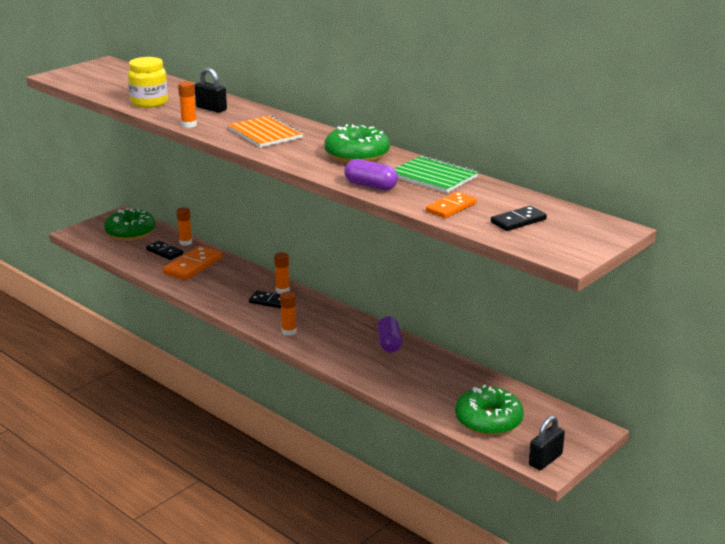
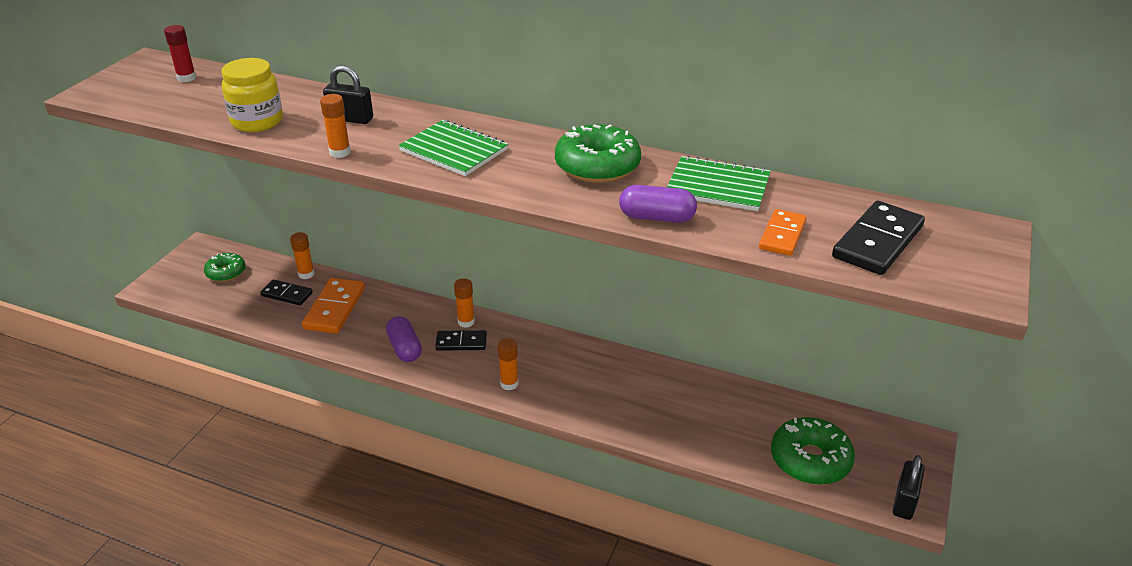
camera: 20 degrees left, 10 degrees up
(122, 74) = (186, 78): none -> red glue stick
(130, 232) = (226, 272): green donut -> green donut, size x0.61
(265, 133) = (454, 150): orange notebook -> green notebook
(389, 343) = (635, 373): purple capsule -> purple capsule (404, 348)
(518, 221) = (877, 242): black domino -> black domino, size x1.59

